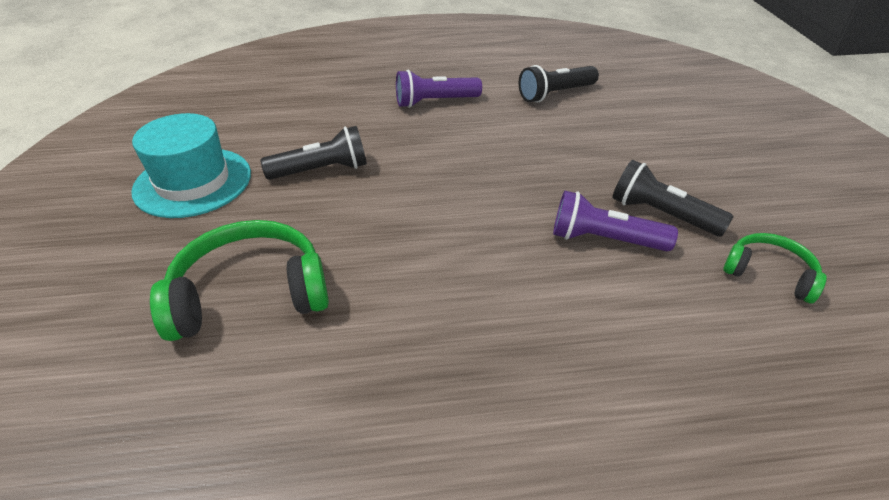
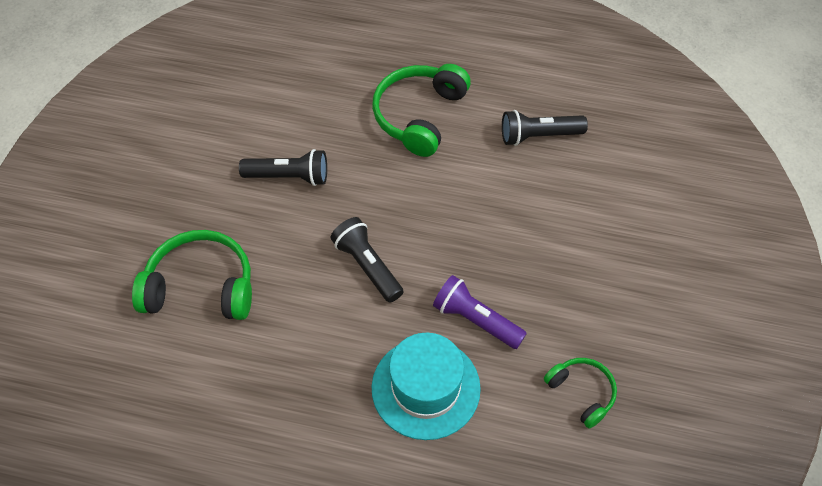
camera: 20 degrees right, 15 degrees up
(193, 182) = (186, 160): turquoise hat -> turquoise hat (426, 388)
(435, 102) = (419, 115): purple flashlight -> green headphones
(661, 214) = (538, 310): black flashlight -> black flashlight (367, 266)

